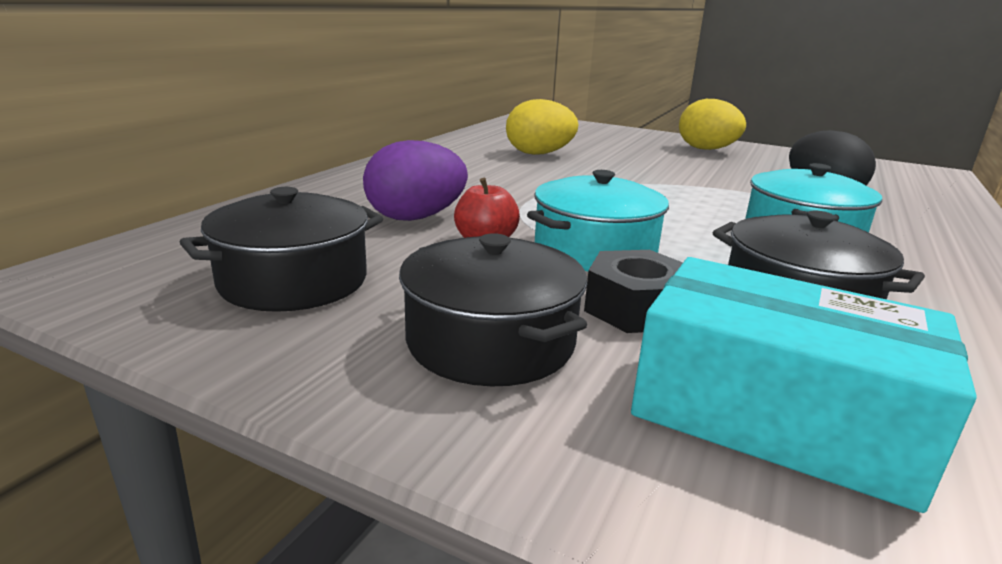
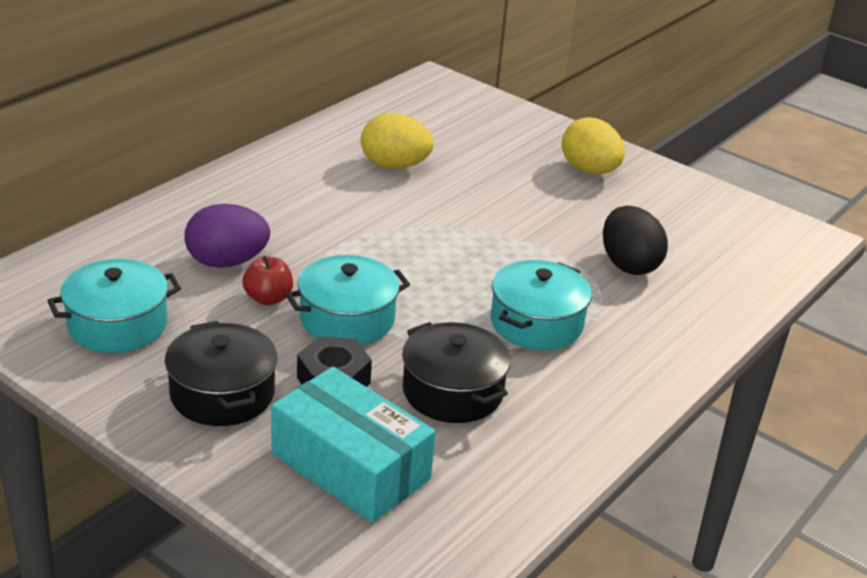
camera: 10 degrees right, 10 degrees up
(293, 281) = (117, 325): black pot -> turquoise pot

